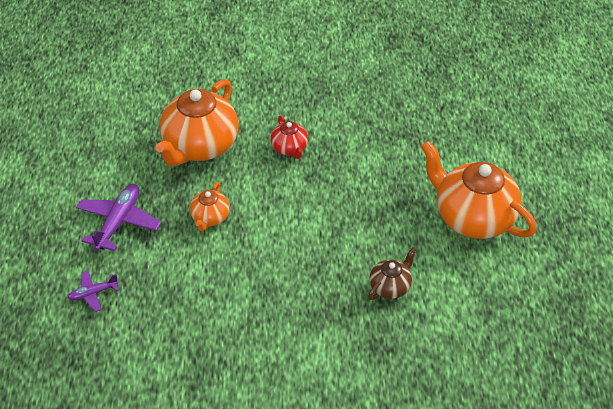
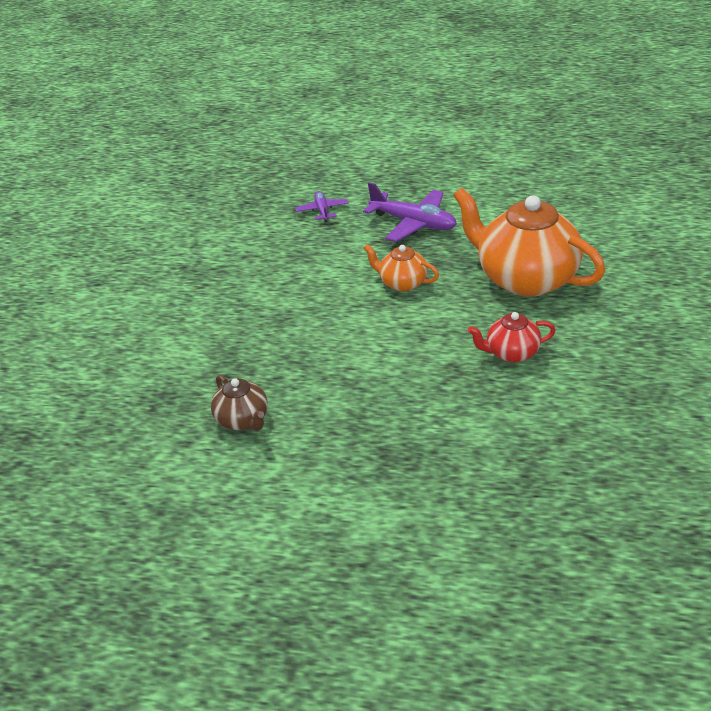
camera: 105 degrees right, 10 degrees down
(472, 217) = (332, 528): orange teapot -> none

